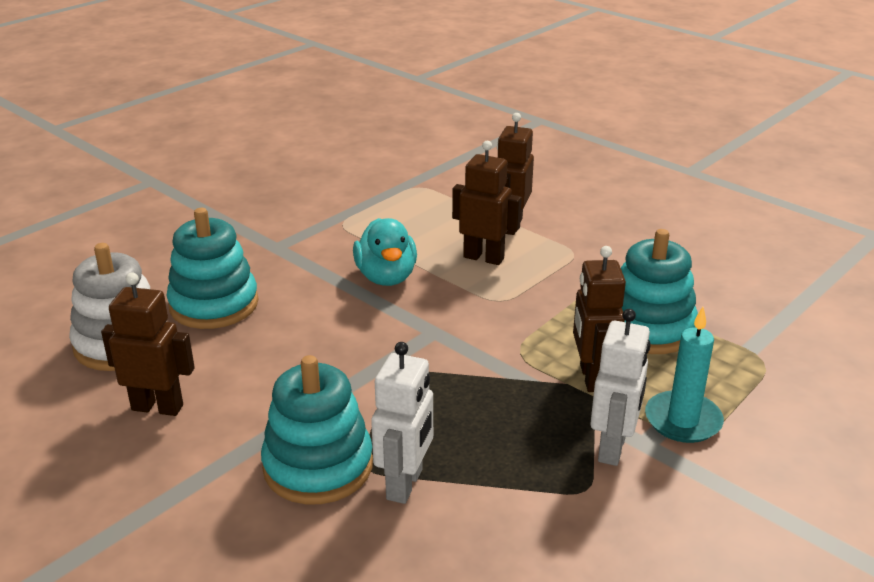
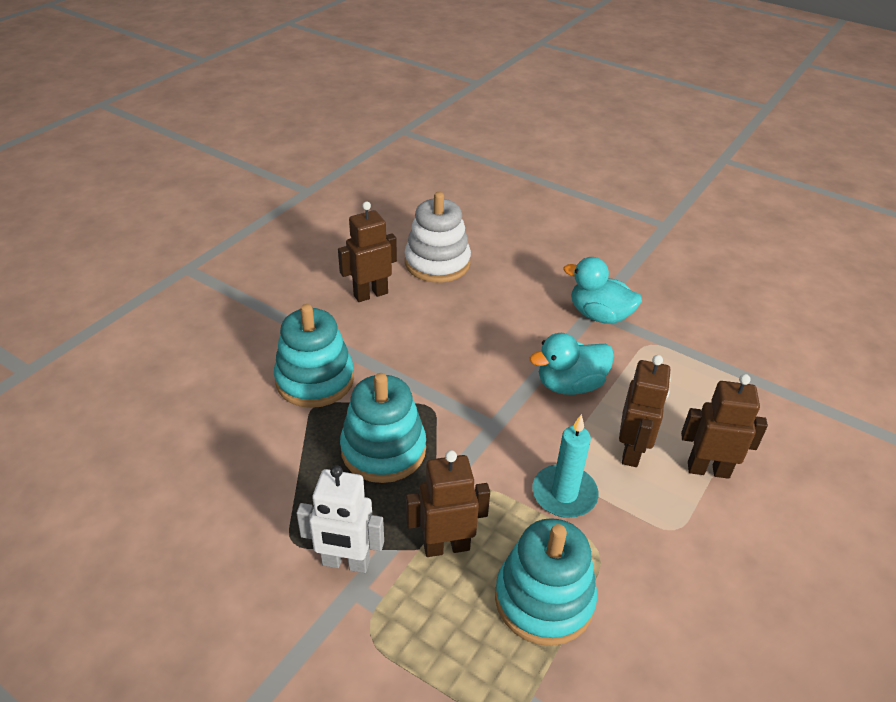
camera: 80 degrees right, 10 degrees up
(158, 407) = (370, 294): brown robot -> brown robot turned 120 degrees counterclockwise
(214, 304) = (496, 294): turquoise stacking toy -> turquoise stacking toy (383, 450)
(285, 244) = (599, 315): none -> turquoise duck
(405, 484) = (297, 428): white robot -> none
(683, 420) = (390, 623): turquoise candle -> turquoise candle (564, 494)

